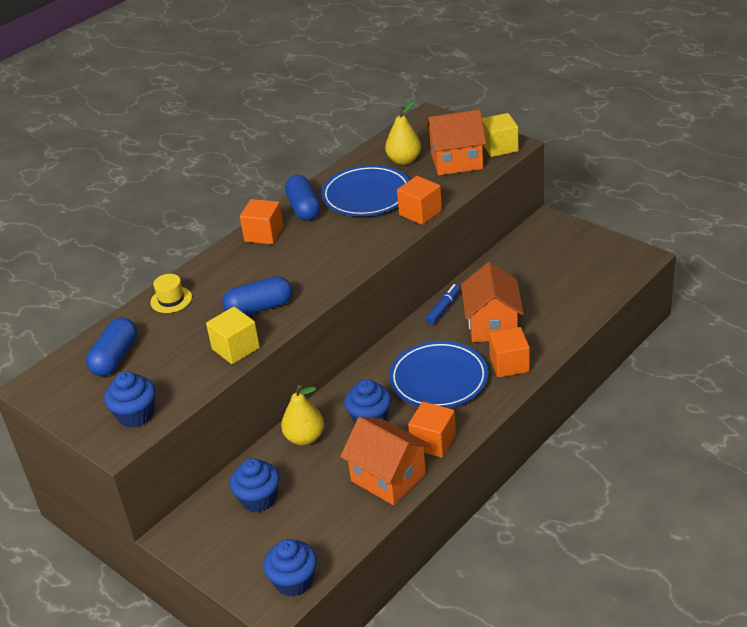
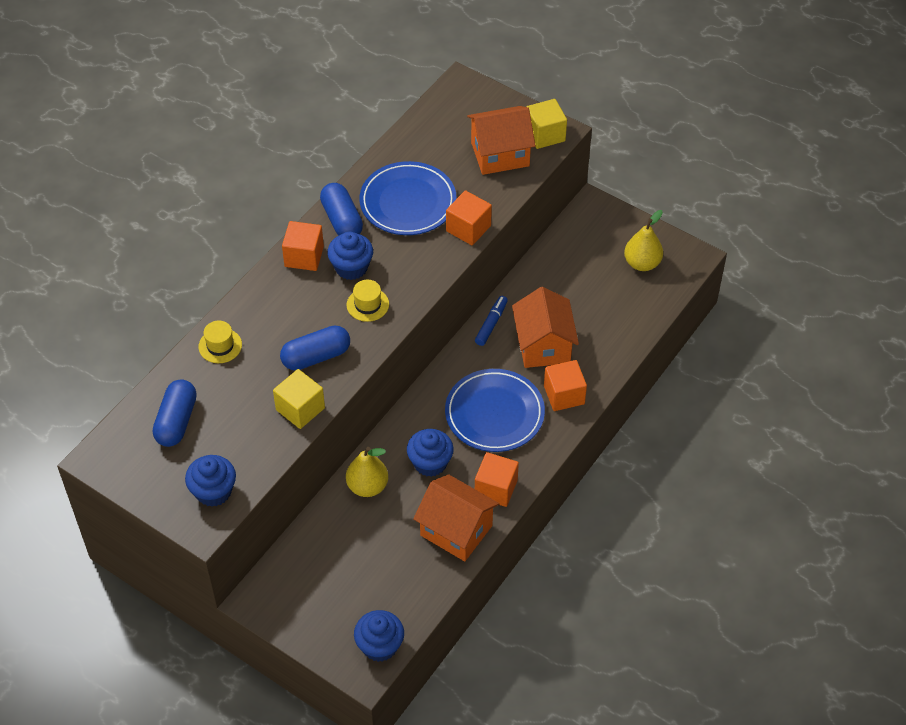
camera: 10 degrees left, 15 degrees up
(258, 499) = (332, 558): blue cupcake -> blue cupcake (351, 267)
(316, 269) = (367, 304): none -> yellow hat
(404, 160) = (442, 151): yellow pear -> yellow pear (642, 263)

